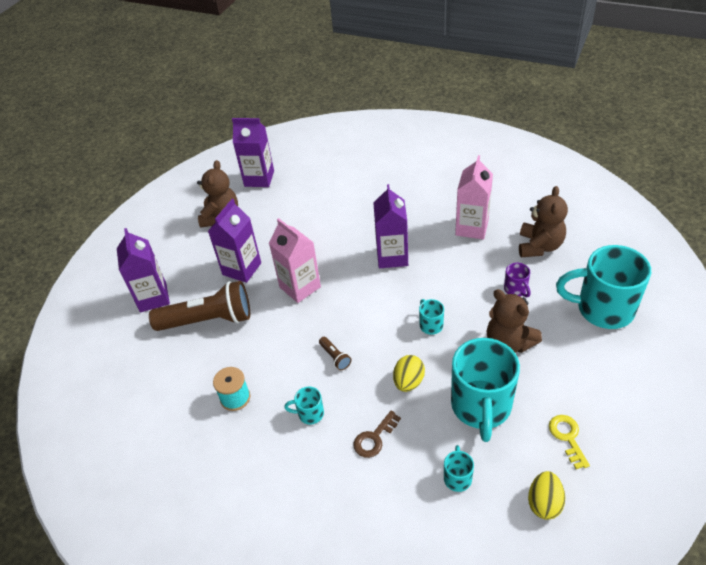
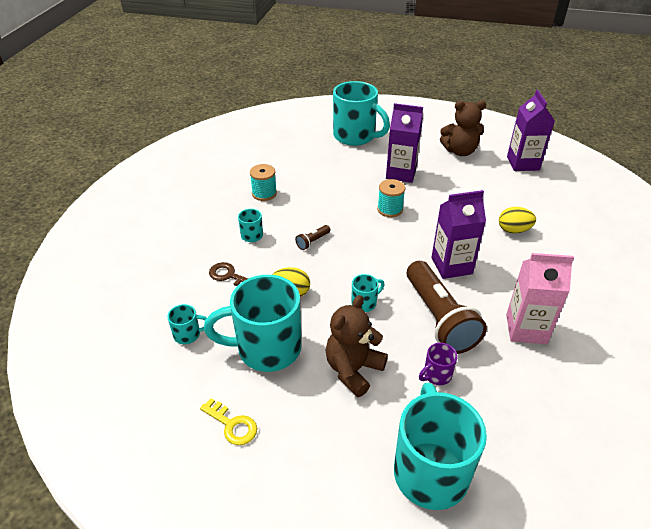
camera: 75 degrees right, 5 degrees down
(153, 298) = (355, 136): purple carton -> turquoise mug
(208, 320) = (339, 166): brown flashlight -> brown flashlight (439, 318)
(300, 287) = (390, 209): pink carton -> turquoise spool
(539, 246) = (522, 399): brown teddy bear -> none
(544, 503) = (157, 403): yellow egg -> yellow egg (513, 230)
(567, 437) = (232, 425): yellow key -> yellow key turned 60 degrees clockwise

